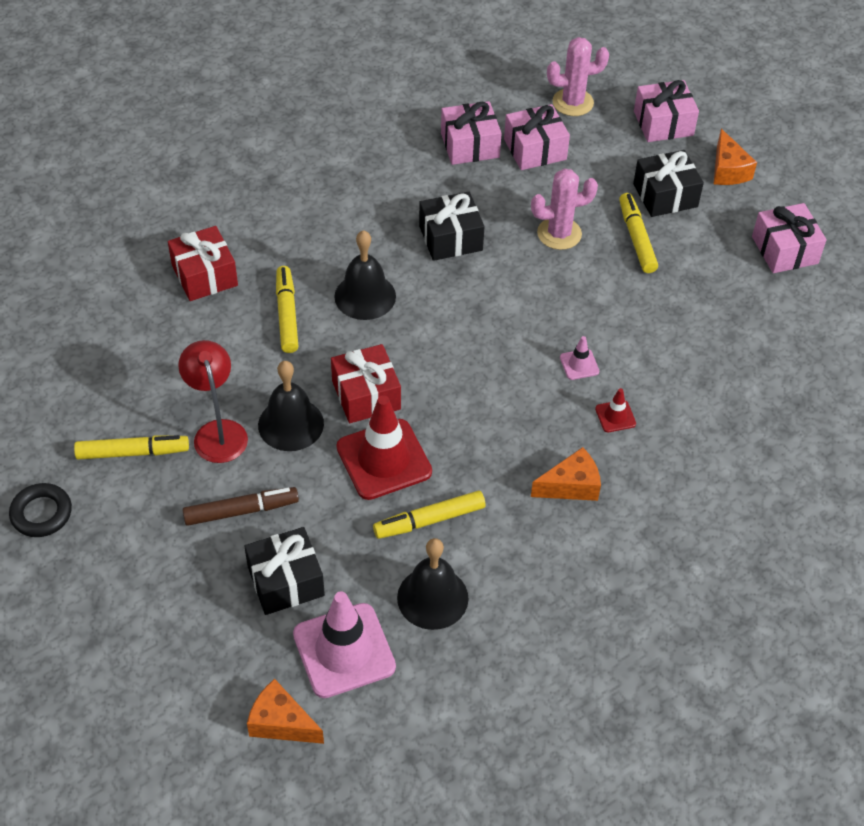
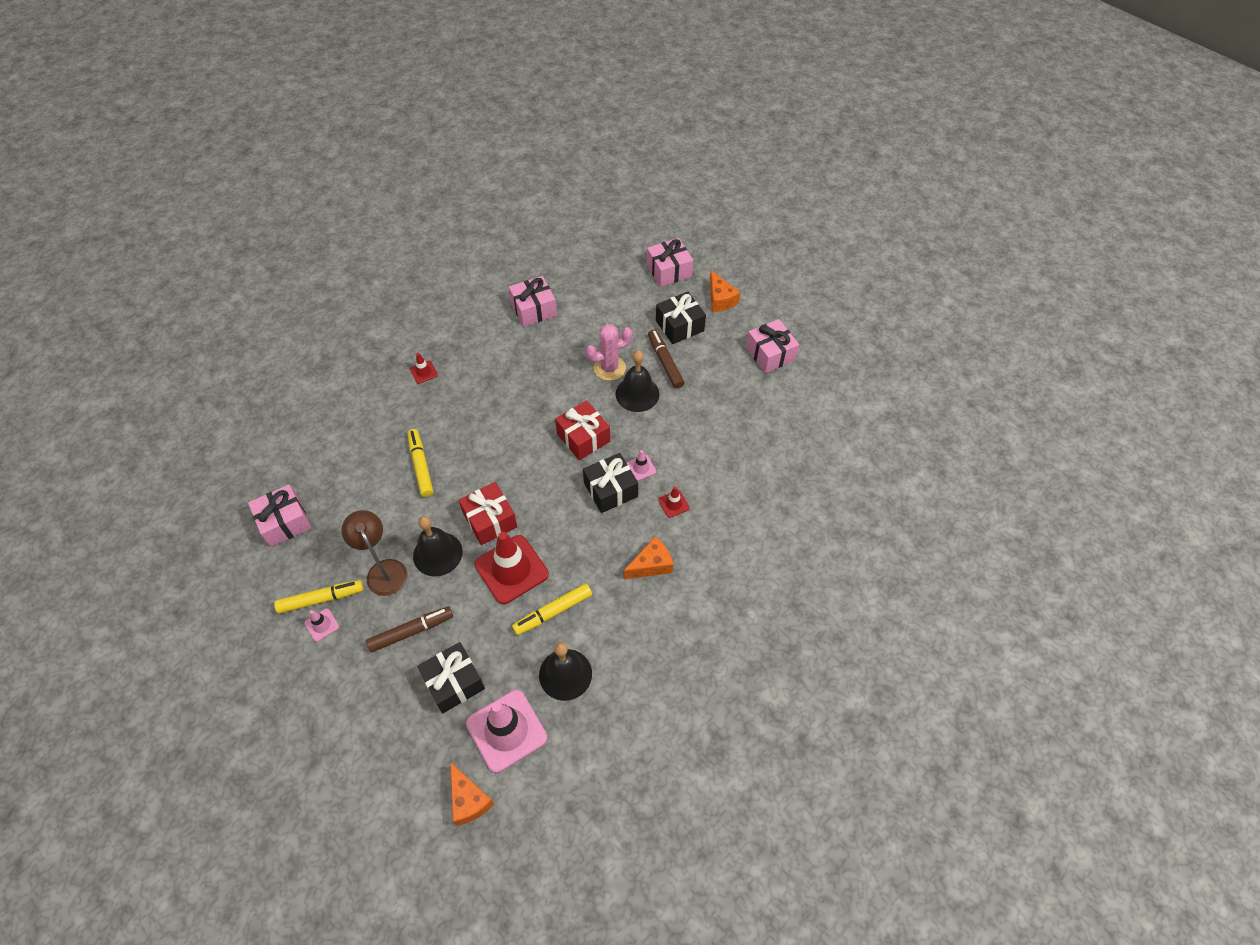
camera: 10 degrees left, 5 degrees up
(41, 513) = (258, 663): black ring -> none
(128, 483) = (322, 625): none -> pink traffic cone
(204, 275) = (354, 445): red gift -> red gift (583, 437)
(218, 432) = (383, 570): red lamp -> brown lamp
(281, 723) = (469, 800): orange cheese -> orange cheese turned 135 degrees counterclockwise
(310, 200) = (423, 372): none -> red traffic cone
(365, 296) = (476, 441): black bell -> black bell (637, 394)
(450, 238) = (532, 384): black gift -> black gift (610, 490)
(535, 149) = (581, 305): pink gift -> pink gift (284, 522)
(573, 102) = (602, 265): pink cactus -> none
(636, 239) = (665, 362): yellow marker -> brown marker

